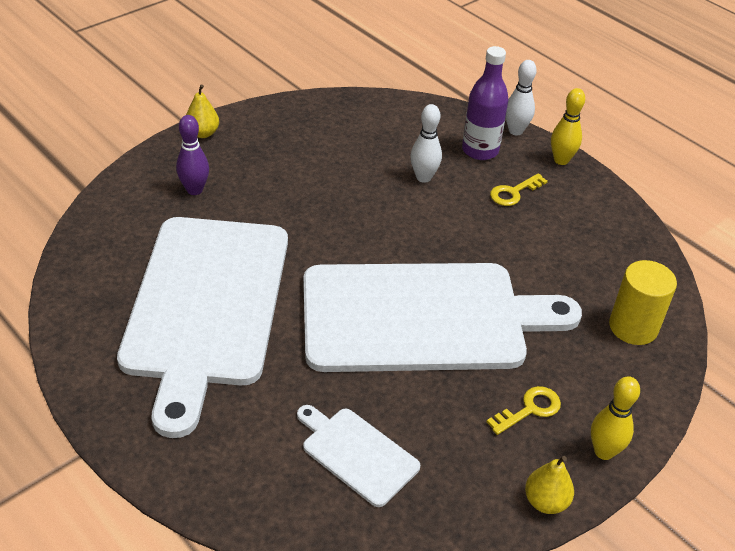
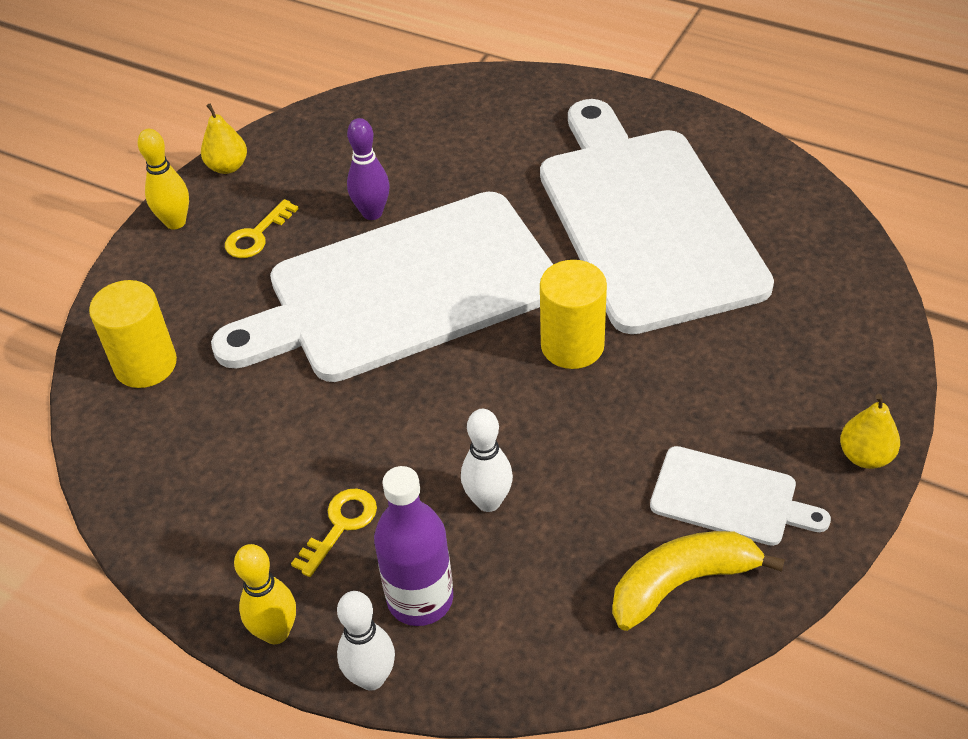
camera: 165 degrees right, 5 degrees up
(194, 190) = (786, 355): purple bowling pin -> purple bowling pin (372, 213)
(323, 239) = (572, 345): none -> yellow cylinder
(343, 117) = (682, 583): none -> yellow banana
(357, 453) = (412, 148): white cutting board -> white cutting board (729, 498)

